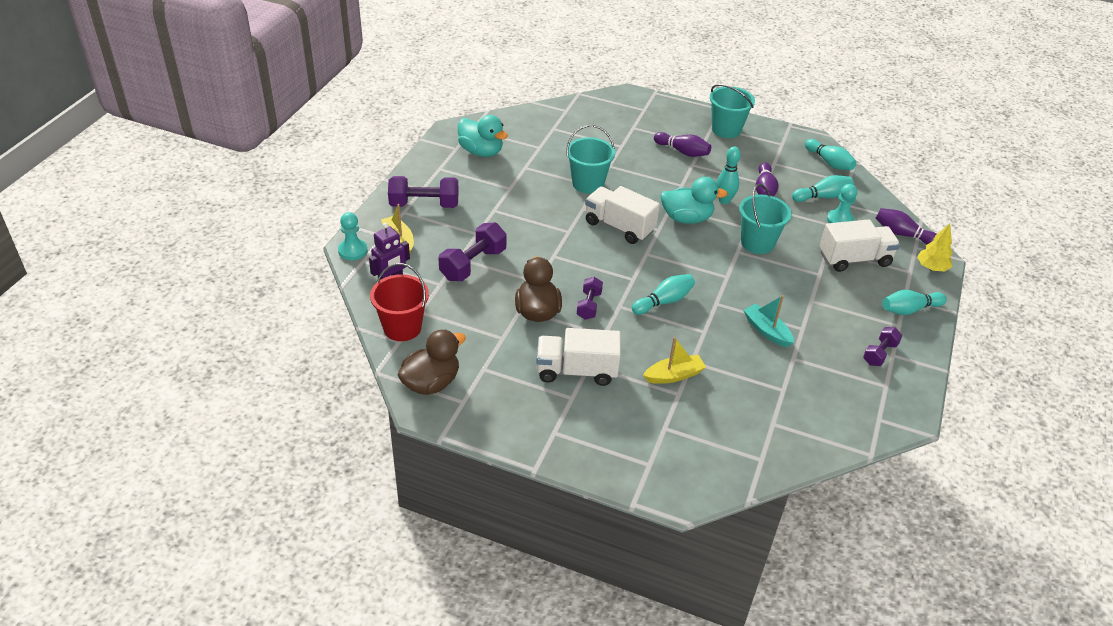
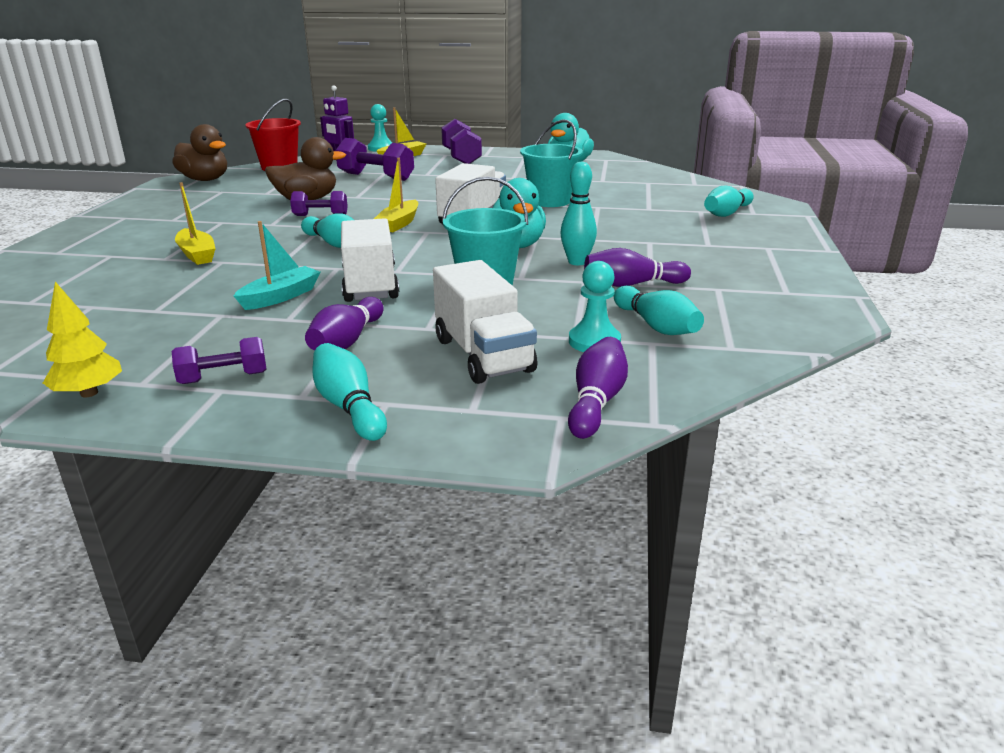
camera: 80 degrees right, 15 degrees down
(576, 371) = (213, 218): white truck -> white truck (370, 285)
(623, 265) = (399, 223): none -> yellow boat
(683, 151) = (675, 235): purple bowling pin -> purple bowling pin (347, 341)
(726, 130) = (771, 255): turquoise bucket -> none
(829, 162) = (777, 330): turquoise bowling pin -> turquoise bowling pin (726, 213)
(879, 353) = (223, 378): purple dumbbell -> purple dumbbell turned 45 degrees counterclockwise
(931, 268) = (496, 434): yellow tree -> yellow tree (89, 393)

